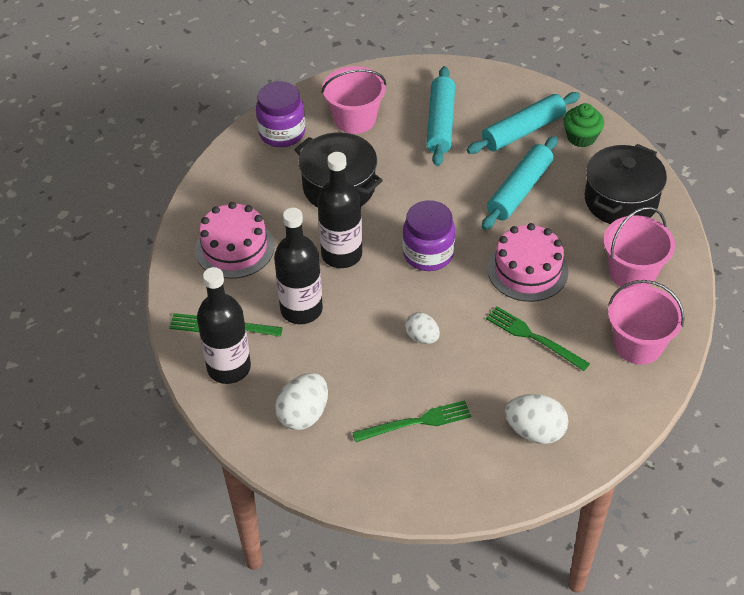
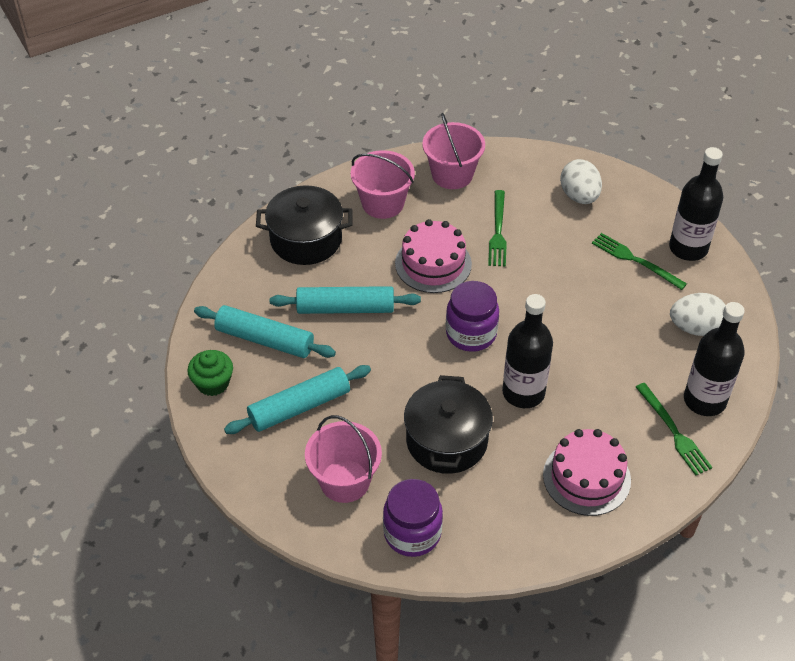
camera: 125 degrees left, 0 degrees up
(301, 309) = (605, 386): black bottle -> black bottle (688, 248)
(422, 337) = (558, 295): white egg -> none
(581, 137) = (243, 296): green cupcake -> green cupcake (213, 383)

